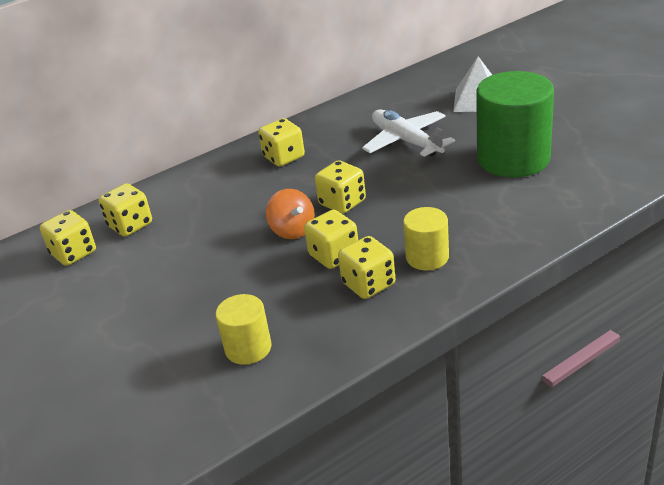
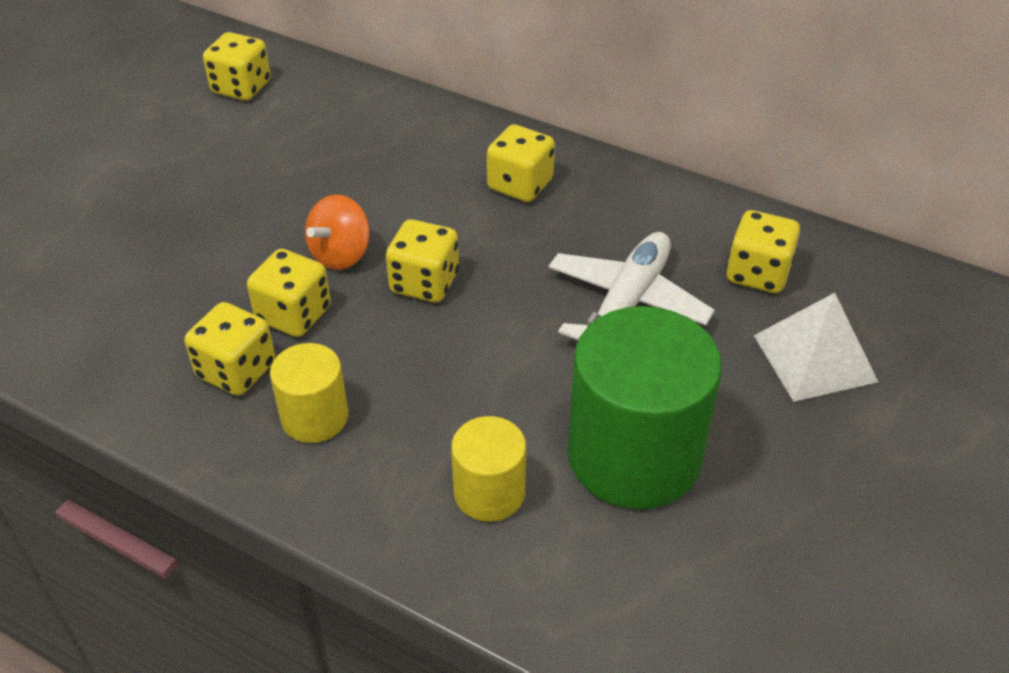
camera: 60 degrees right, 10 degrees up
(130, 225) = (310, 108): yellow dice -> yellow dice (757, 274)
(248, 348) = (87, 297): yellow cylinder -> yellow cylinder (489, 493)

